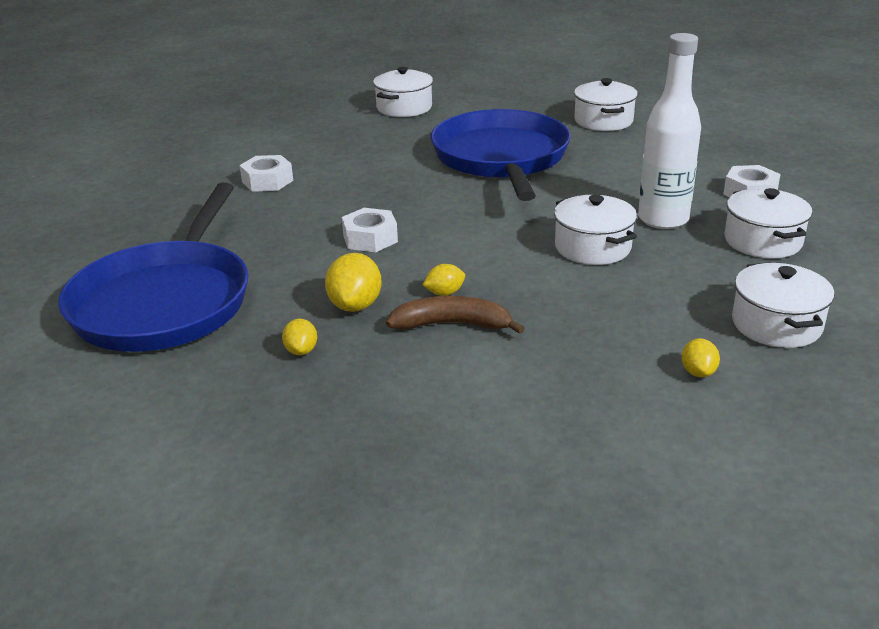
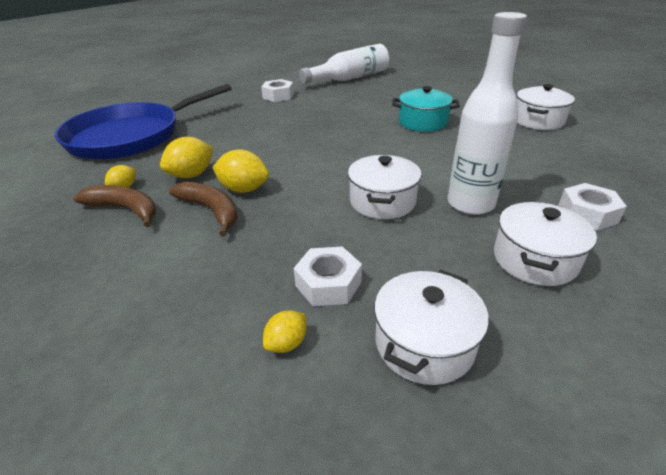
camera: 40 degrees right, 5 degrees up
(319, 129) = (350, 78): none -> white bottle
(355, 367) = (125, 209): none -> brown banana
(370, 238) = (267, 142): white nut -> white nut (328, 283)
(404, 108) = (415, 79): white pot -> none
(444, 293) = (244, 189): yellow lemon -> yellow lemon, size x1.72
(501, 158) = (423, 122): blue pan -> turquoise pot

